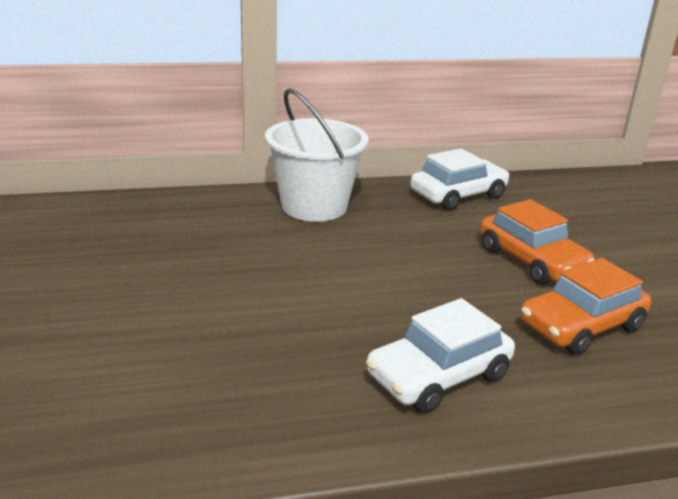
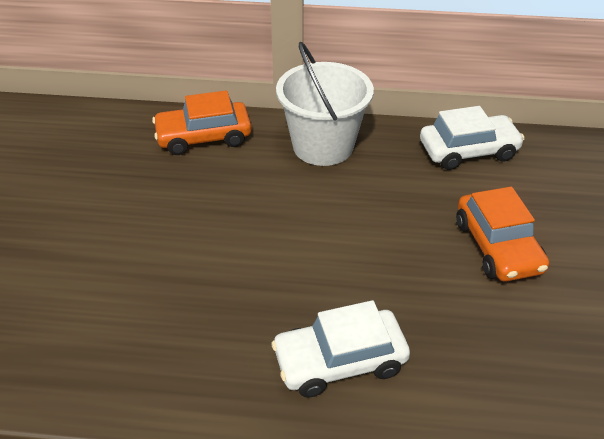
camera: 20 degrees right, 15 degrees up
(581, 326) = (502, 334): orange car -> orange car (204, 137)

